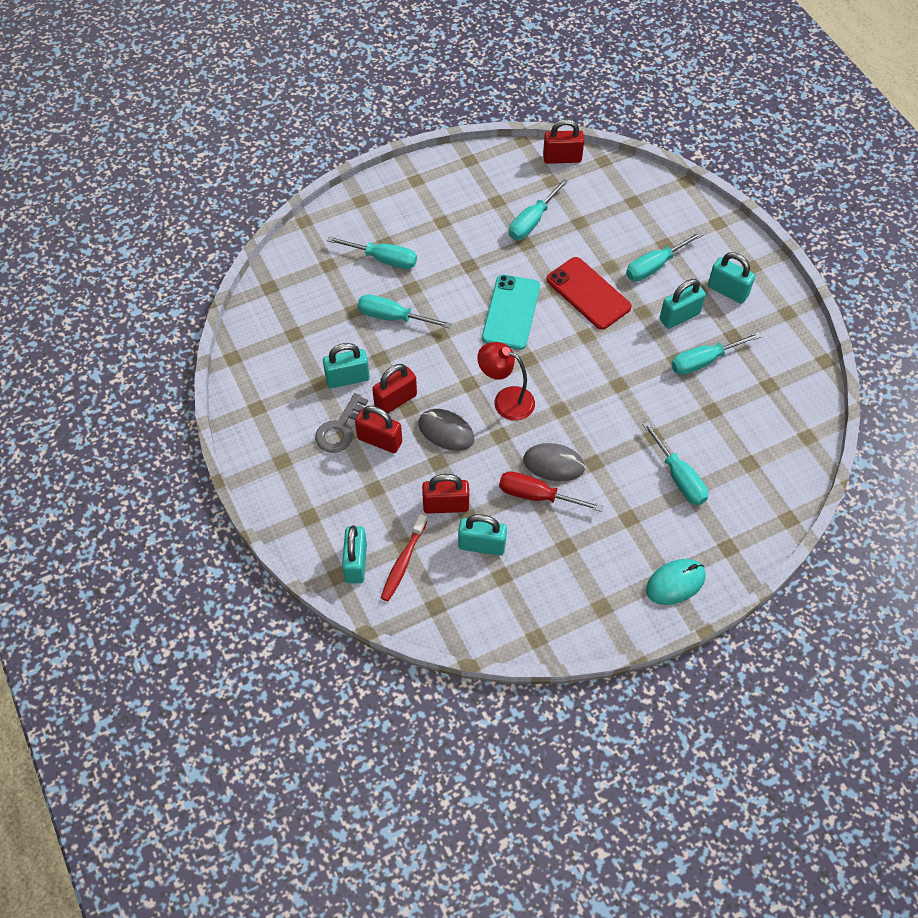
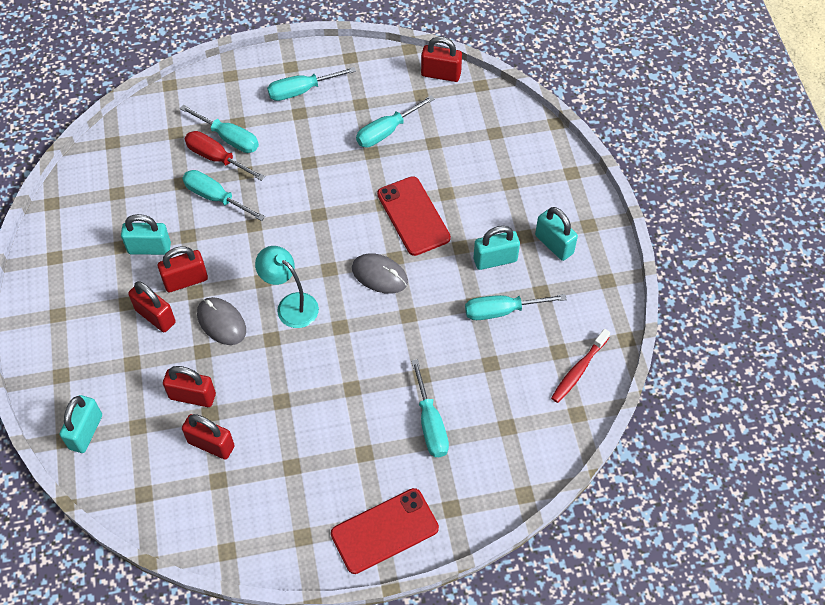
camera: 15 degrees right, 0 degrees up
(340, 429) = (123, 296): grey key -> none
(403, 562) = (130, 442): red toothbrush -> red toothbrush (578, 370)
(482, 545) = (211, 444): turquoise padlock -> red padlock
(506, 400) = (291, 305): red lamp -> turquoise lamp
(511, 312) = (330, 218): turquoise phone -> none
(537, 496) = (284, 408): red screwdriver -> red screwdriver (217, 158)
(554, 464) = (312, 380): grey mouse -> grey mouse (379, 275)
(655, 266) = (491, 202): turquoise screwdriver -> turquoise screwdriver (302, 90)
(675, 583) = (384, 531): turquoise mouse -> red phone

